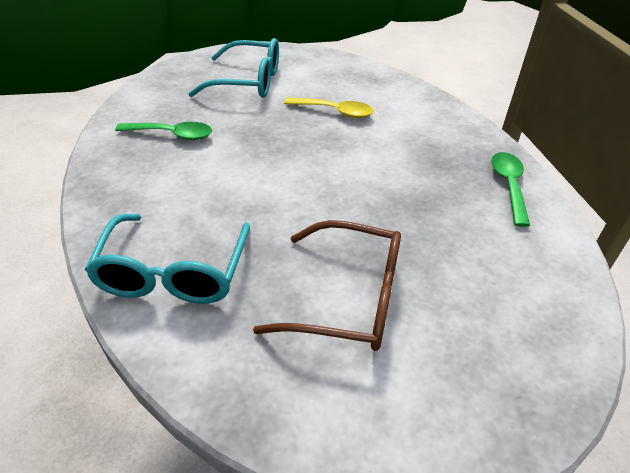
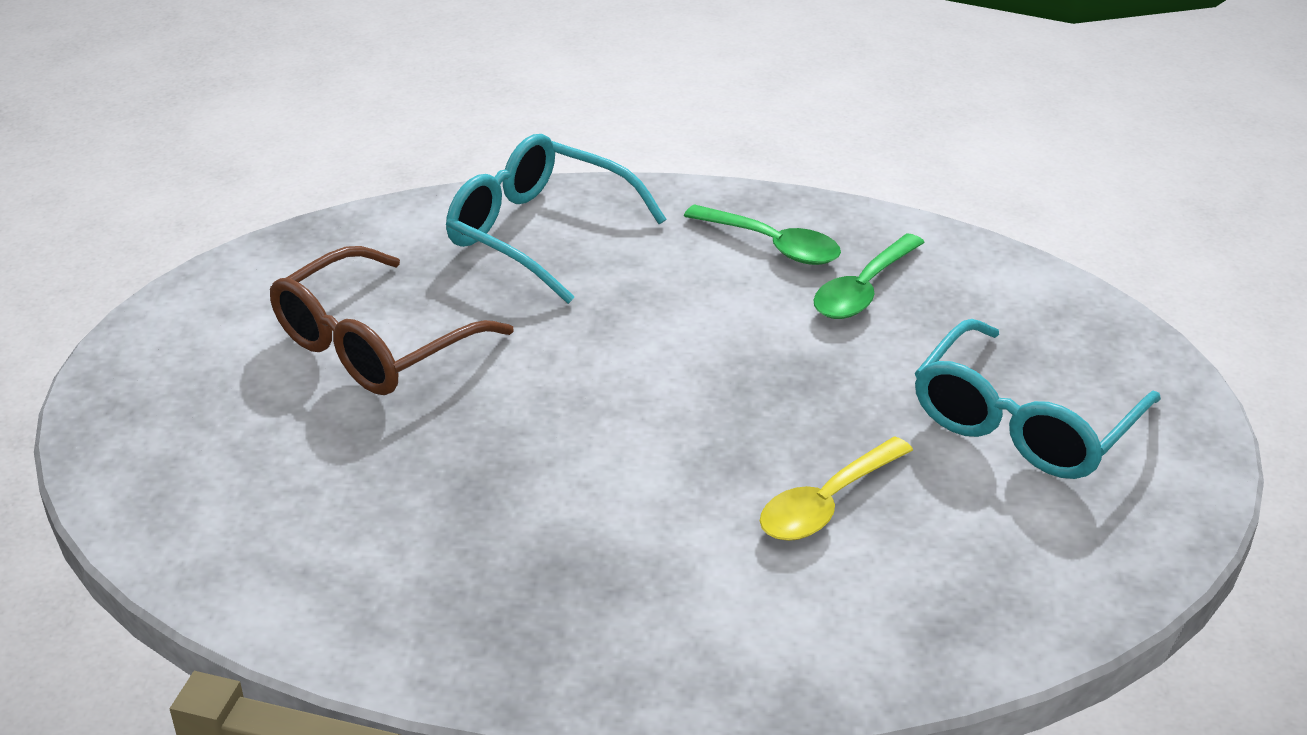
camera: 120 degrees right, 5 degrees down
(508, 186) = (422, 627): green spoon -> green spoon (773, 245)

